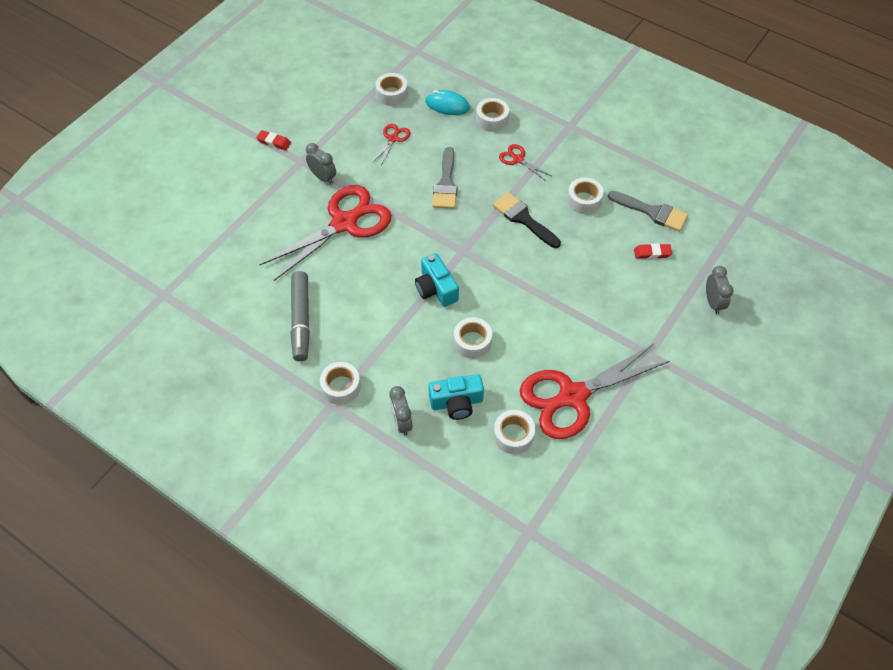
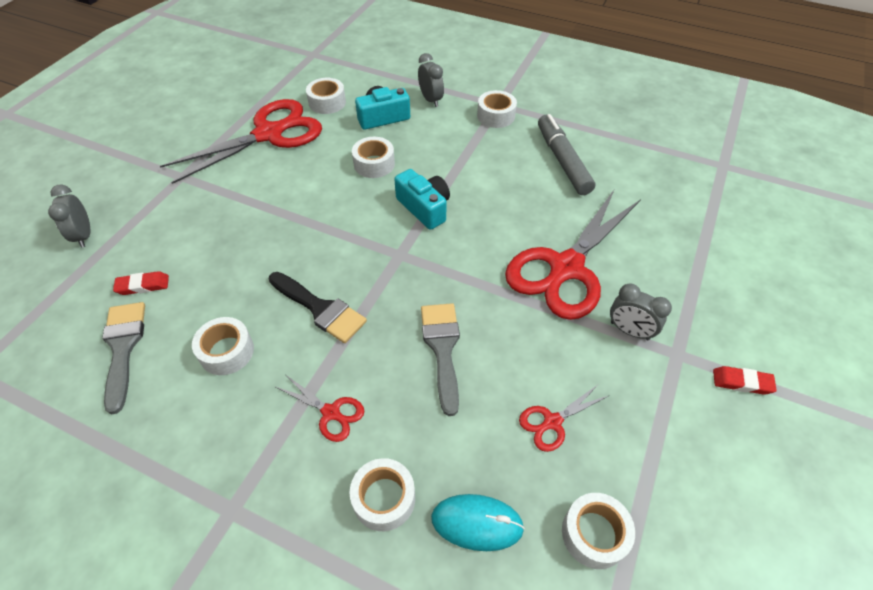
camera: 170 degrees right, 5 degrees down
(393, 138) = (552, 422): red scissors -> red scissors turned 45 degrees clockwise
(652, 212) = (123, 347): grey brush -> grey brush turned 60 degrees clockwise

